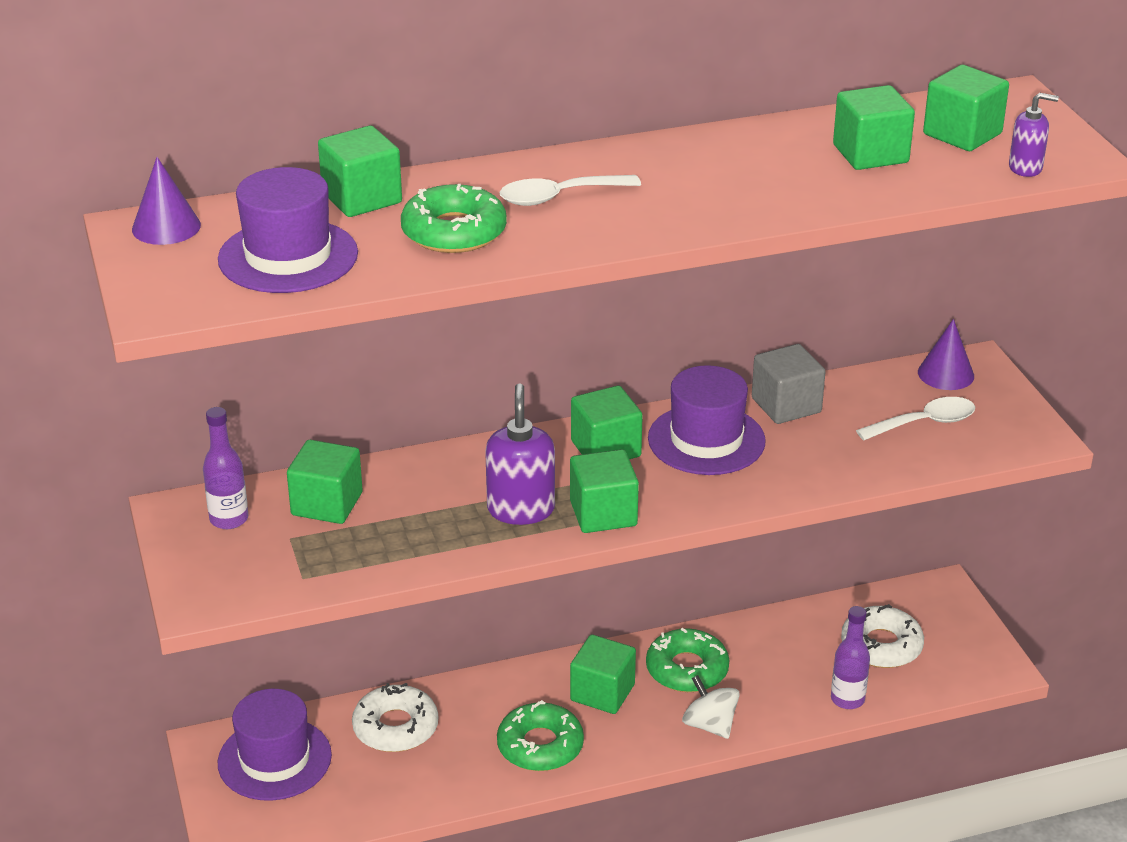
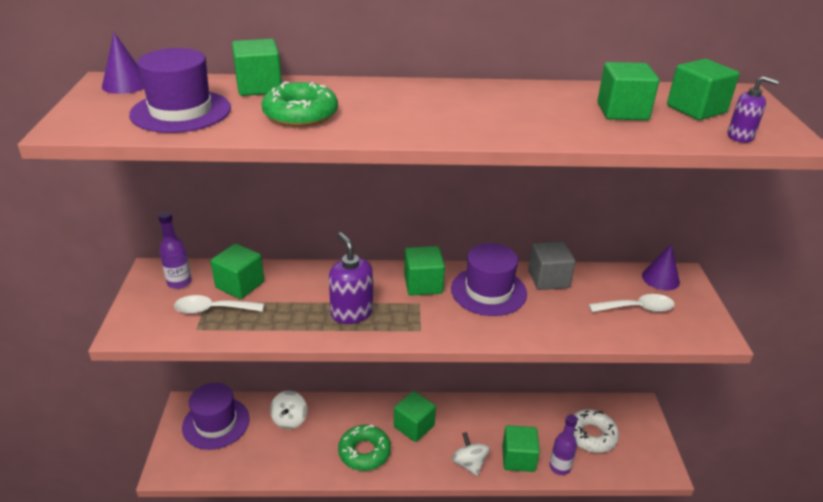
camera: 15 degrees right, 0 degrees up
(395, 727) = (289, 419): white donut -> white spinning top
(521, 509) = (351, 312): purple soap dispenser -> purple soap dispenser turned 45 degrees counterclockwise
(558, 197) = (386, 105): white spoon -> white spoon (212, 309)
(603, 513) = (401, 326): green cube -> green cube (518, 458)
(687, 669) = (468, 423): green donut -> none

